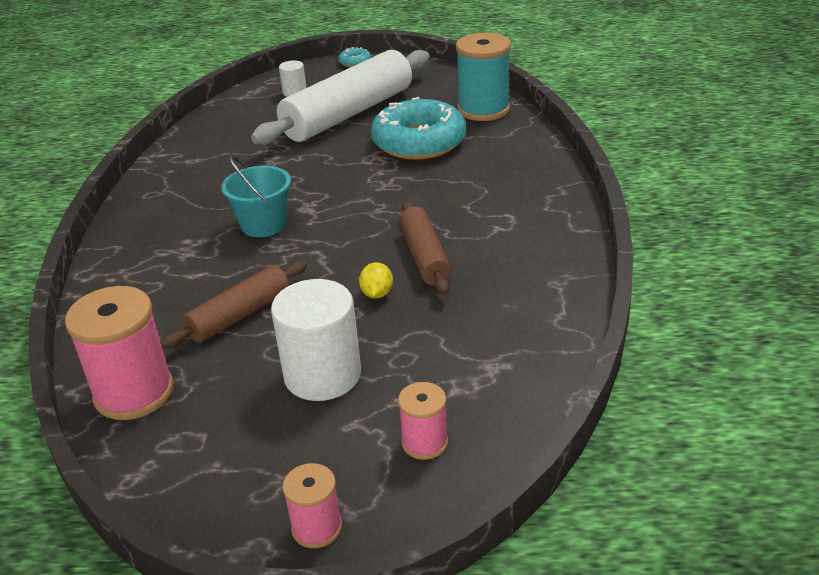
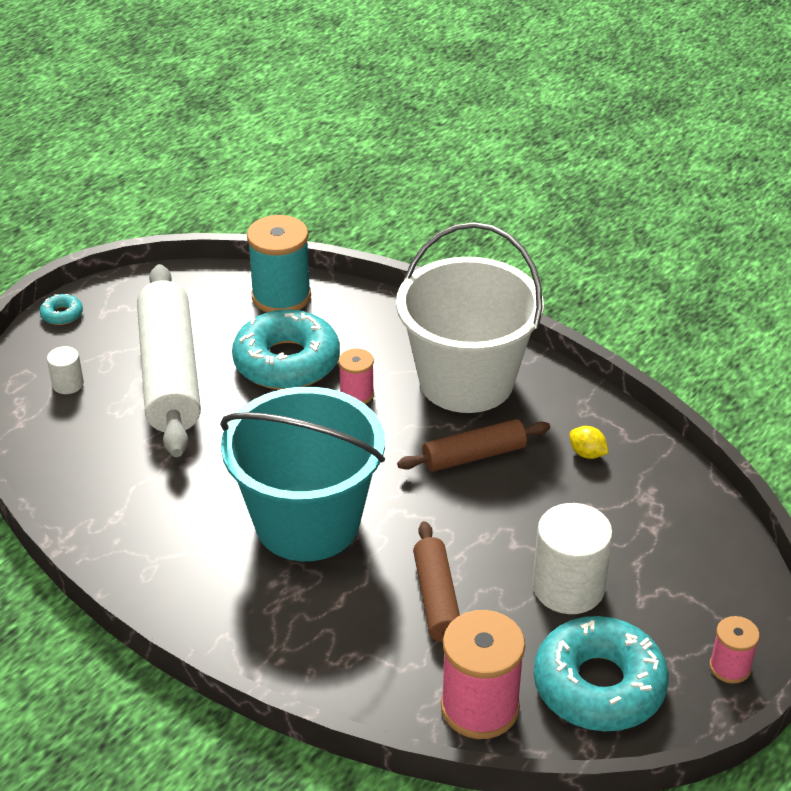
camera: 55 degrees left, 5 degrees up
(215, 449) = (599, 685): none -> turquoise donut
(263, 224) = (307, 522): turquoise bucket -> turquoise bucket, size x2.08
(377, 294) = (495, 507): yellow lemon -> yellow lemon (587, 453)
(424, 443) = (694, 573): pink spool -> pink spool (356, 394)
(425, 256) = (474, 455): brown rolling pin -> brown rolling pin turned 45 degrees counterclockwise
(507, 214) = (466, 381): none -> white bucket

